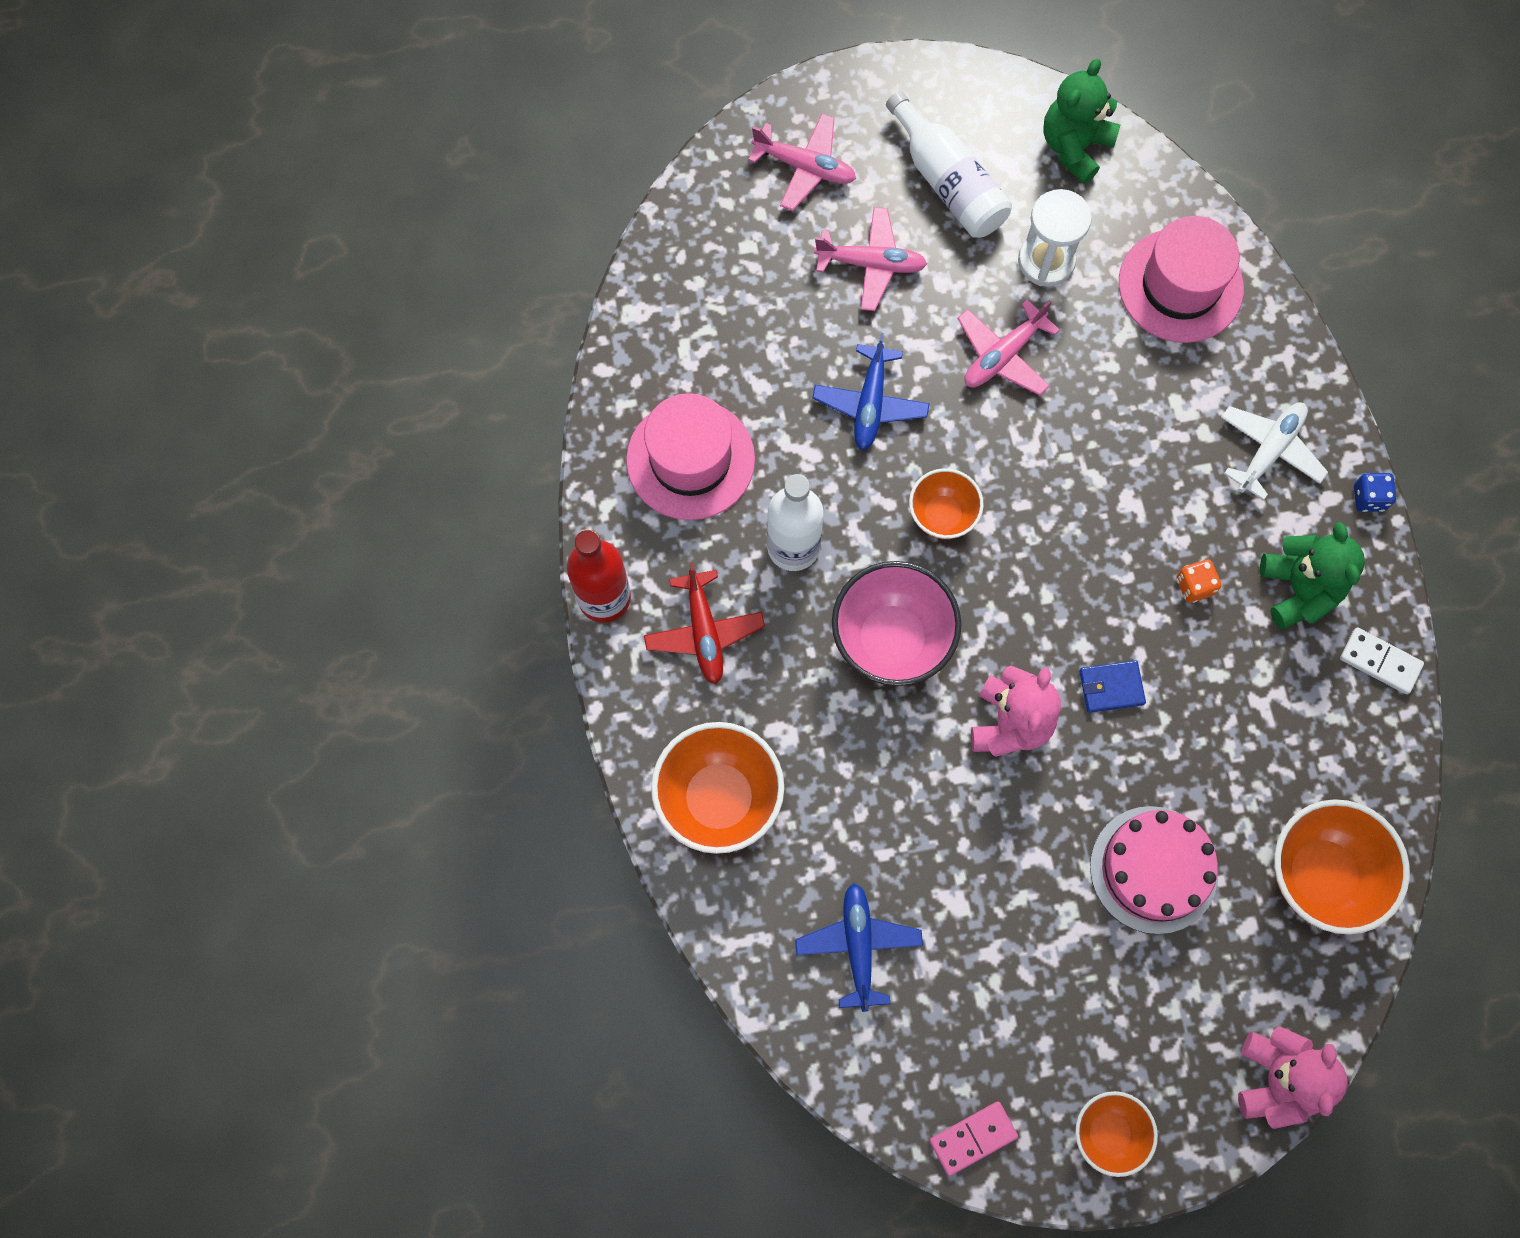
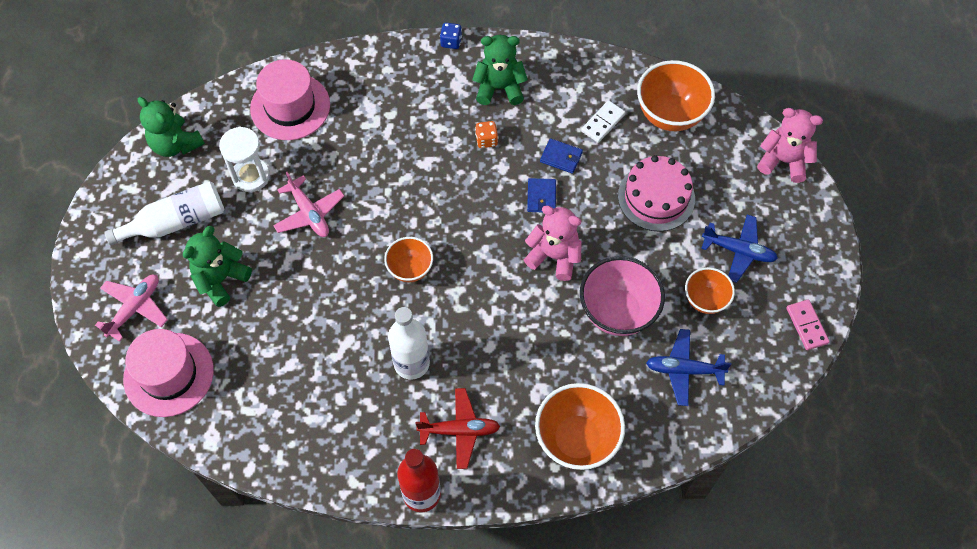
camera: 80 degrees left, 10 degrees down
(690, 459) = (333, 419): pink hat -> pink hat (168, 374)
(870, 403) = (321, 298): blue plane -> blue plane (738, 251)
(871, 264) = (221, 279): pink plane -> green teddy bear
(891, 640) = (488, 314): pink bowl -> pink bowl (617, 312)
(1108, 1133) = (808, 252): orange bowl -> orange bowl (705, 300)
(1191, 707) = (561, 157): none -> blue wallet
(1269, 451) = (410, 84): white plane -> none
(1380, 661) = (550, 58): white domino -> white domino (603, 123)

